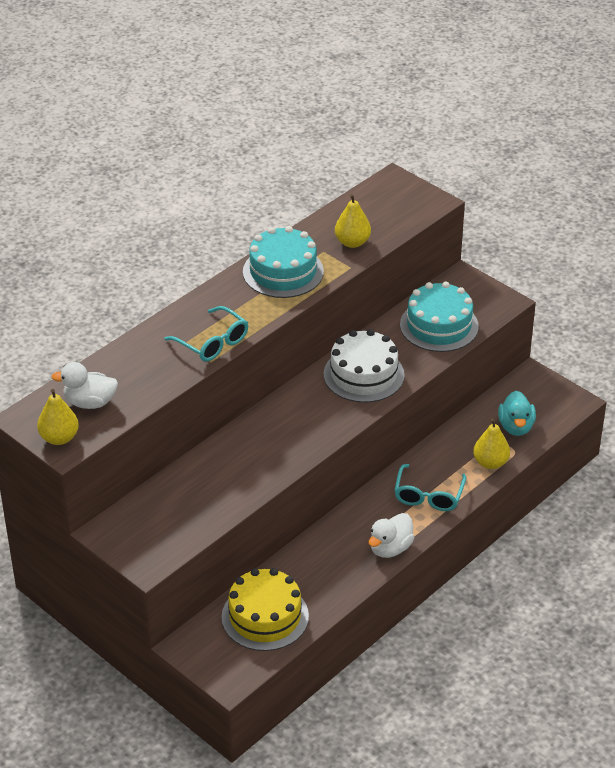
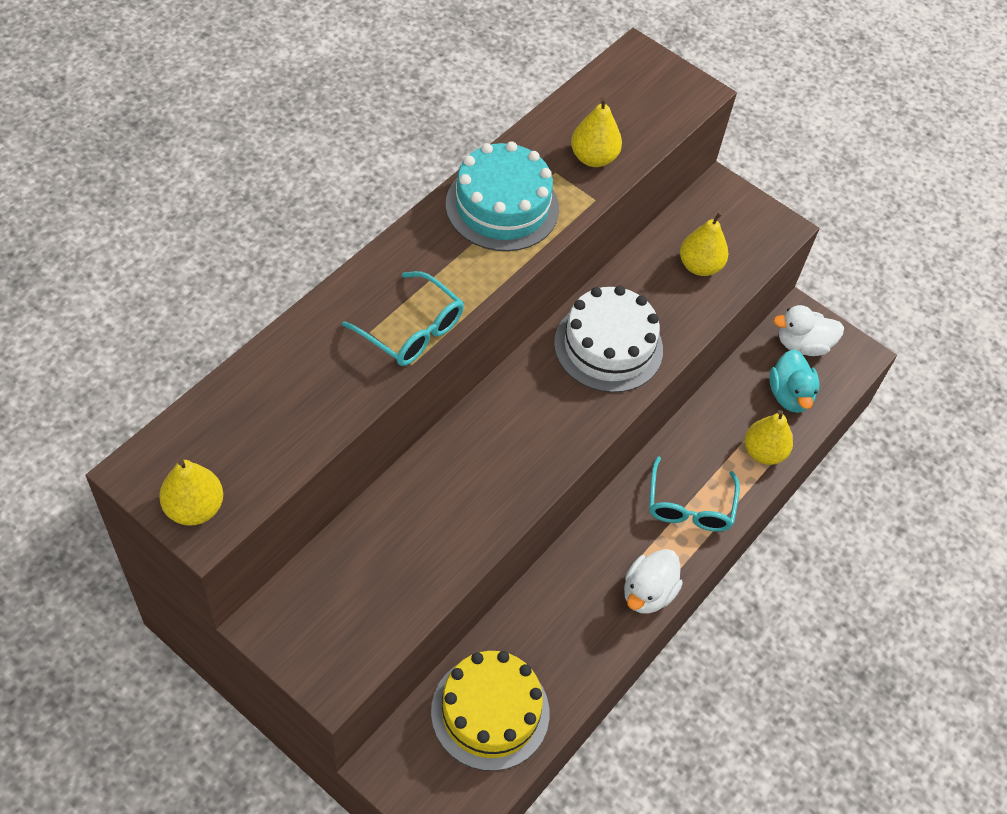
camera: 10 degrees left, 15 degrees up
(90, 402) = (238, 440): white duck -> white duck (802, 344)
(439, 325) = (700, 266): turquoise cake -> yellow pear

